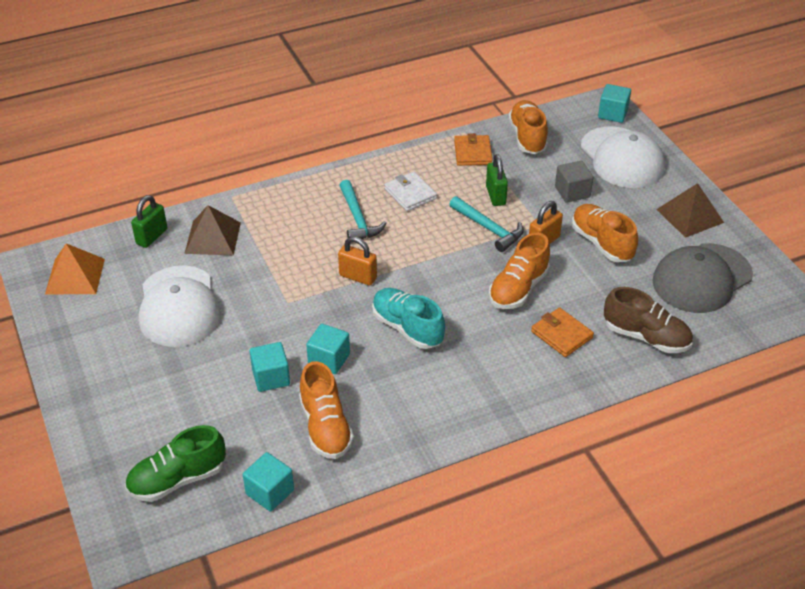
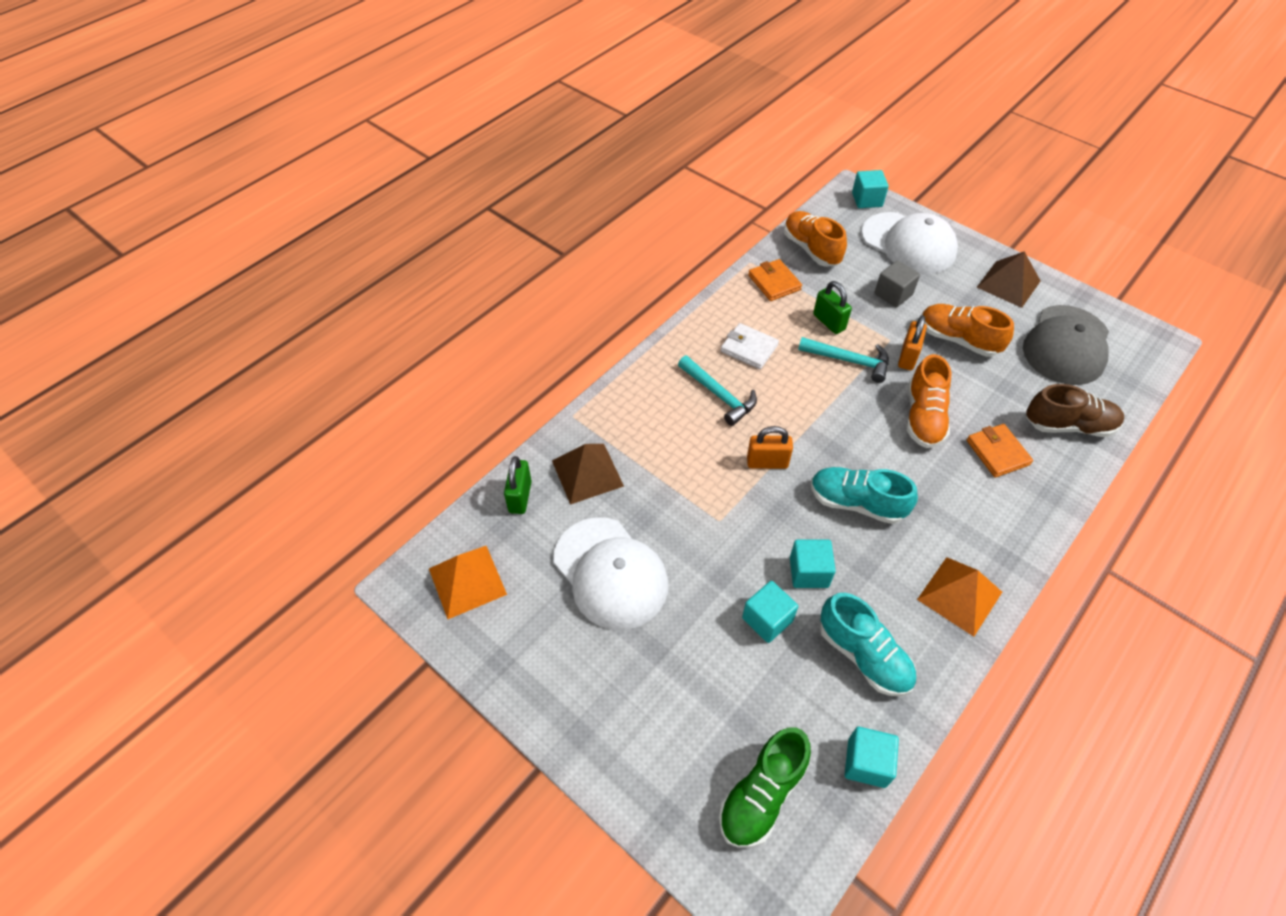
camera: 25 degrees left, 10 degrees up
(325, 427) = (863, 655): orange shoe -> turquoise shoe
(438, 418) = (959, 595): none -> orange pyramid
(561, 334) = (997, 452): orange wallet -> orange wallet turned 45 degrees clockwise

